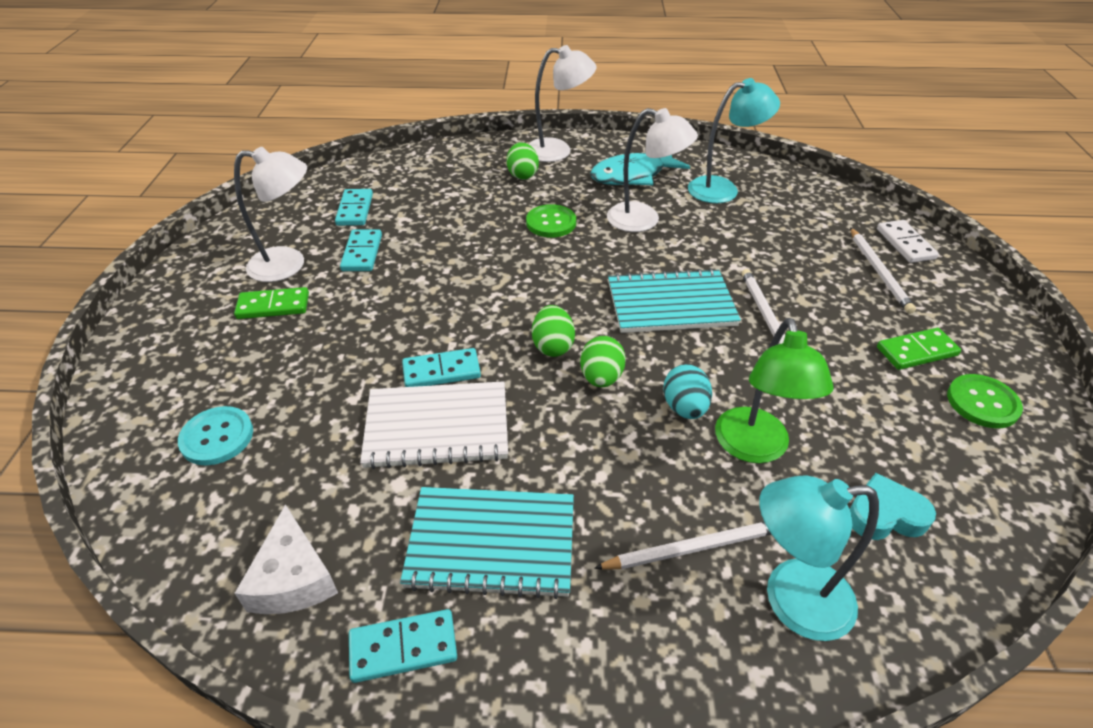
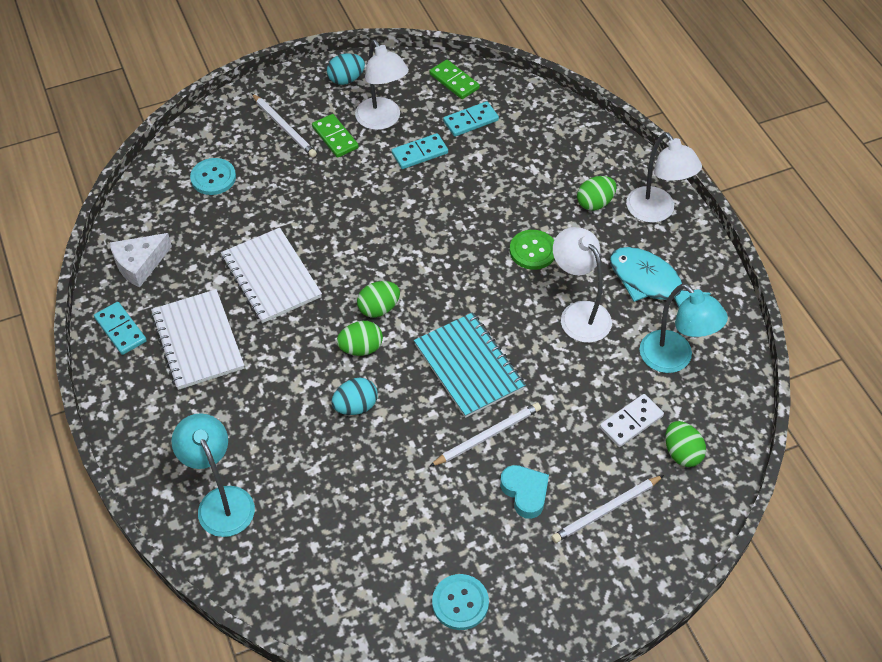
camera: 65 degrees right, 10 degrees up
(198, 272) = (346, 79): none -> turquoise egg
(441, 371) = (321, 257): turquoise domino -> none
(491, 543) = (197, 341): turquoise notebook -> white notebook
(644, 220) = (579, 314): white lamp -> white lamp turned 150 degrees clockwise
(693, 548) = (237, 442): white pencil -> white pencil (284, 127)
(754, 448) = (336, 457): green lamp -> none
(825, 214) = (682, 453): none -> green egg
(885, 515) = (311, 545): turquoise heart -> turquoise heart (525, 493)
(905, 244) = (670, 528): white domino -> white domino (631, 422)
(916, 351) = (502, 550): green domino -> green domino (454, 81)
(982, 402) = (460, 603): green button -> turquoise button

